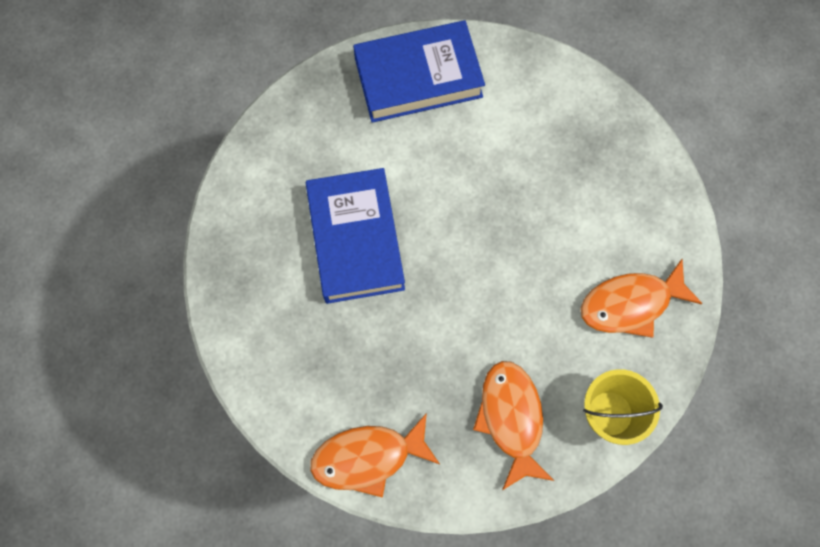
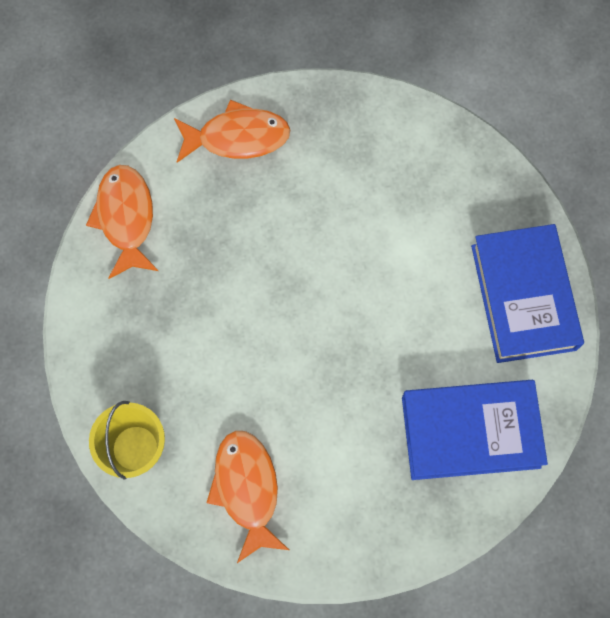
camera: 95 degrees right, 0 degrees up
(355, 239) = (341, 221): blue book -> blue book (470, 432)
(511, 418) = (144, 352): orange fish -> orange fish (237, 137)

